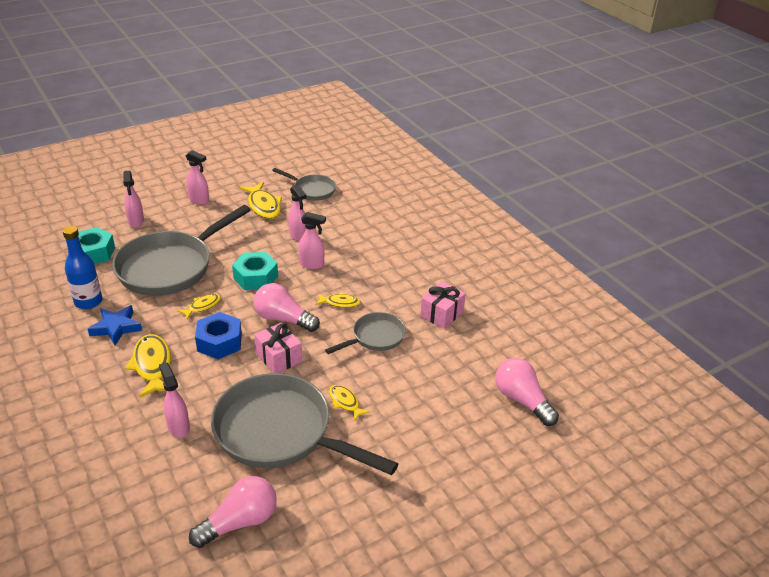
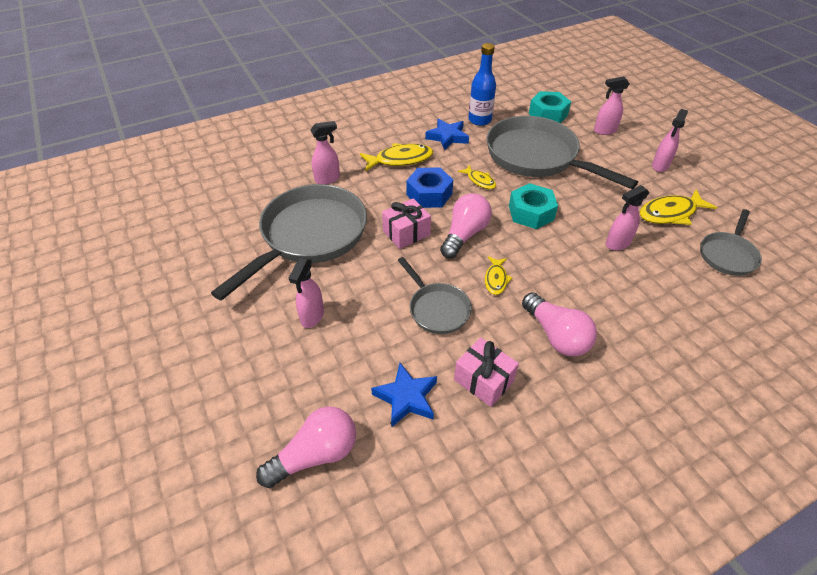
camera: 95 degrees right, 10 degrees up
(240, 522) = (222, 217): pink light bulb -> pink light bulb (556, 335)
(312, 264) = (564, 256): pink spray bottle -> pink spray bottle (312, 317)
(345, 402) = (339, 281): yellow fish -> none
(464, 353) = (406, 397): none -> blue star

